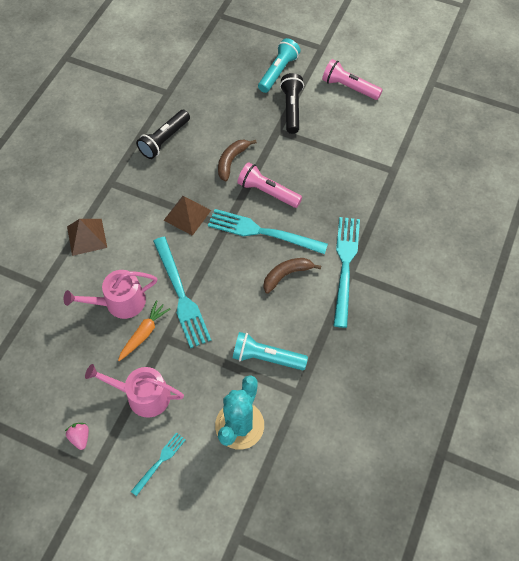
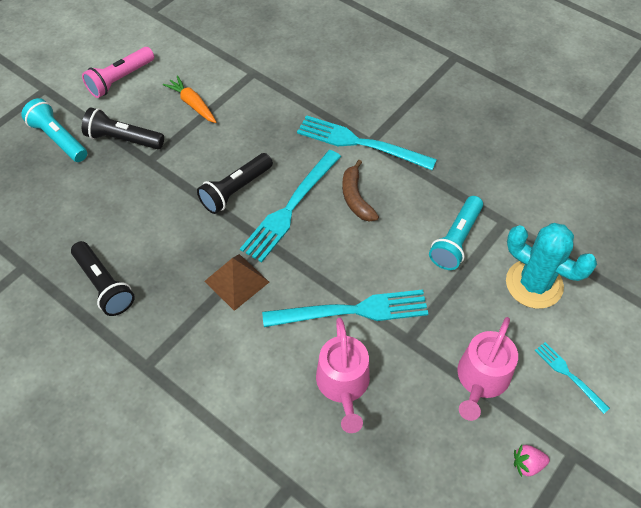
camera: 75 degrees left, 5 degrees down
(87, 237) = (226, 411): brown pyramid -> none
(144, 333) = (396, 363): orange carrot -> orange carrot (192, 104)
(231, 161) = (174, 216): brown banana -> none
(267, 192) = (235, 190): pink flashlight -> black flashlight

